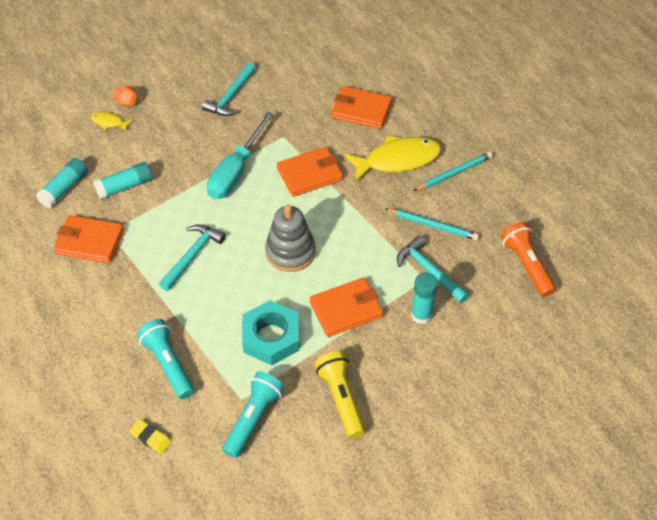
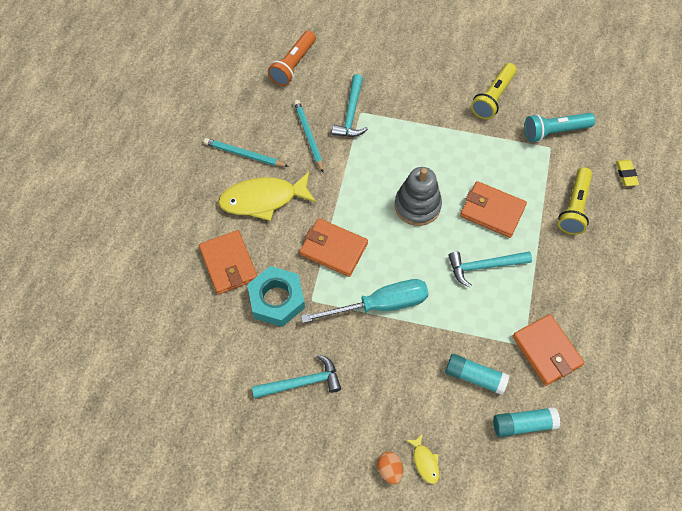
camera: 130 degrees left, 10 degrees up
(168, 363) = (574, 207): turquoise flashlight -> yellow flashlight
(271, 337) = (493, 164): turquoise nut -> turquoise nut (277, 299)
(346, 309) = (429, 138): orange wallet -> orange wallet (492, 211)
(398, 160) = (263, 199): yellow fish -> yellow fish turned 45 degrees counterclockwise
(421, 315) = (391, 96): turquoise glue stick -> none

